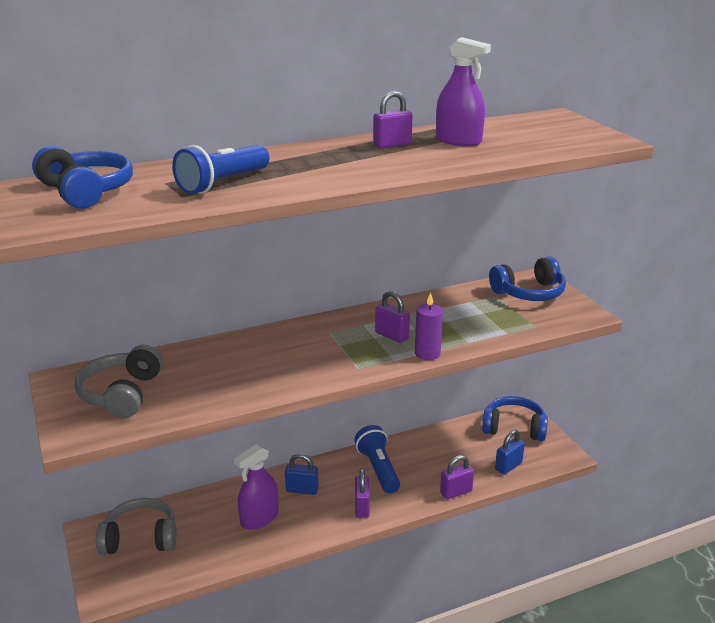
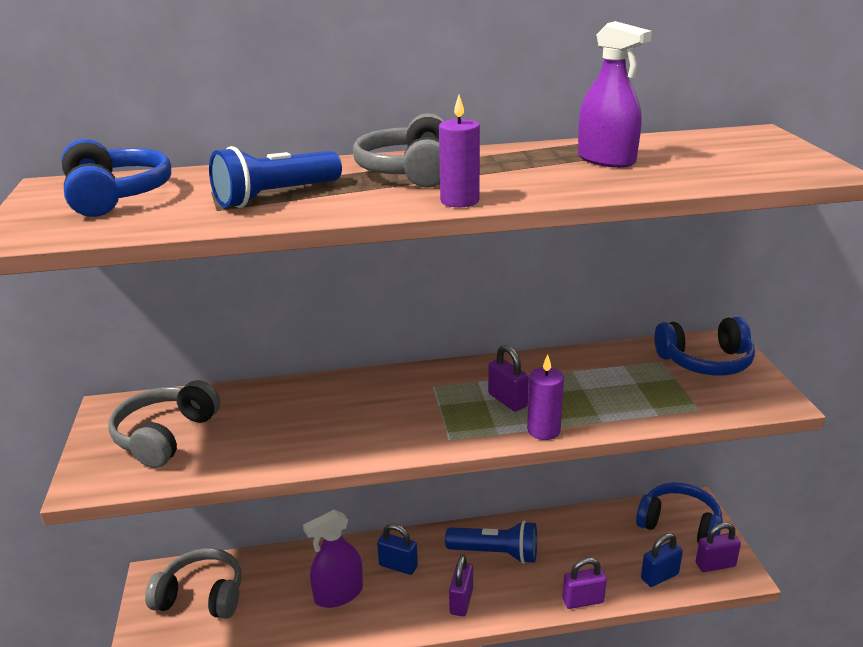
camera: 15 degrees right, 0 degrees up
(315, 158) = (409, 171): none -> grey headphones
(369, 177) = (459, 201): none -> purple candle
(378, 469) = (495, 553): blue flashlight -> blue flashlight turned 105 degrees clockwise
(392, 145) = (516, 160): purple padlock -> purple padlock (715, 565)

